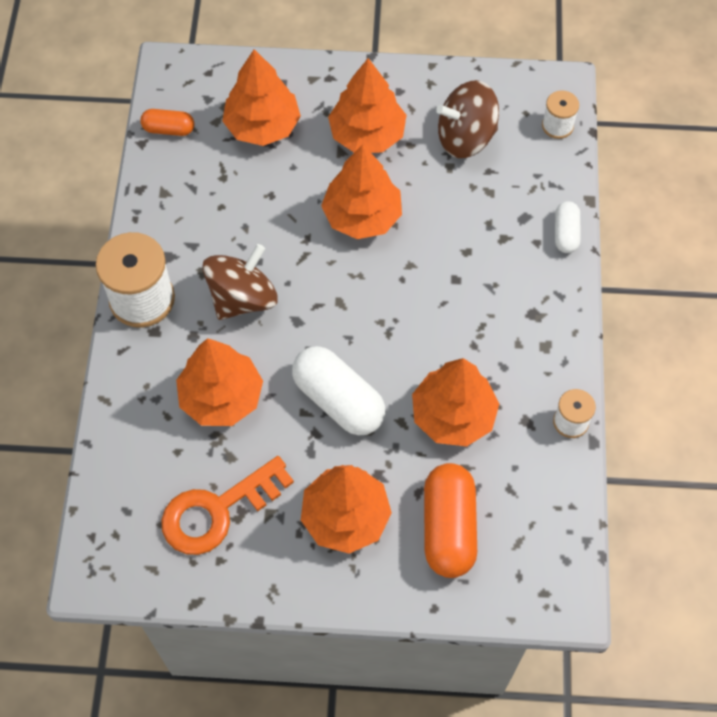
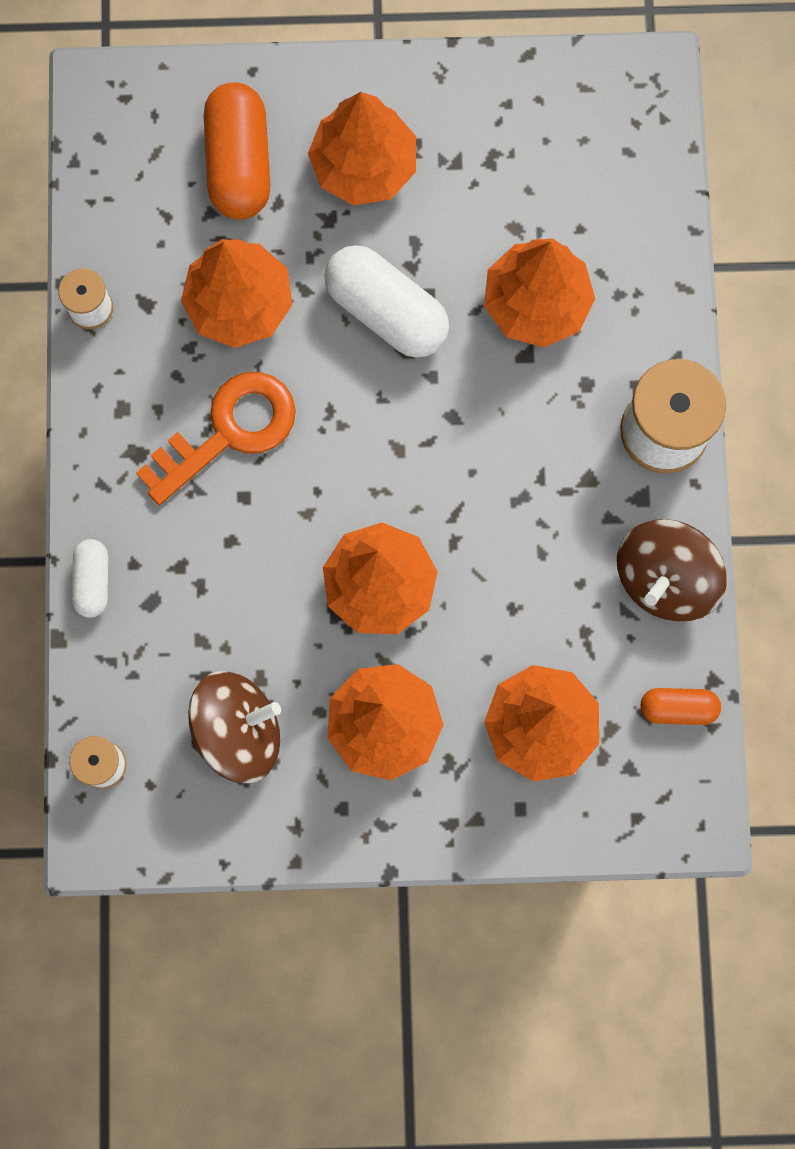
camera: 175 degrees right, 15 degrees up
(217, 510) = (519, 161): orange key -> orange key (229, 432)
(243, 298) = (529, 444): brown spinning top -> brown spinning top (664, 579)

